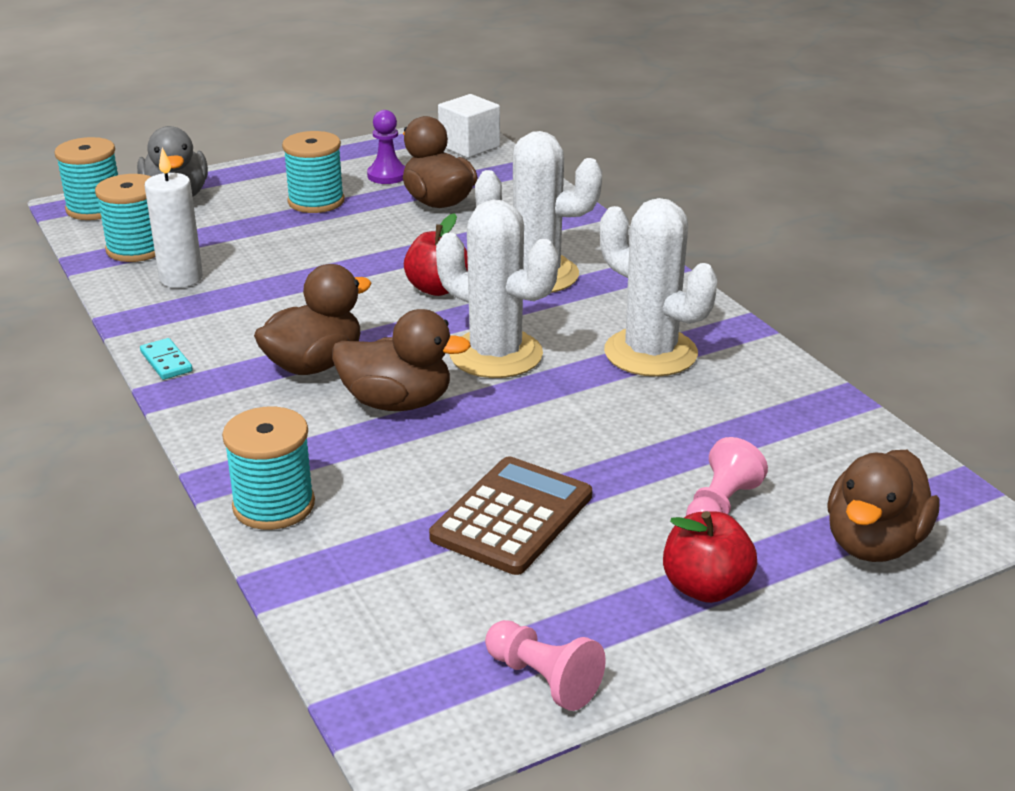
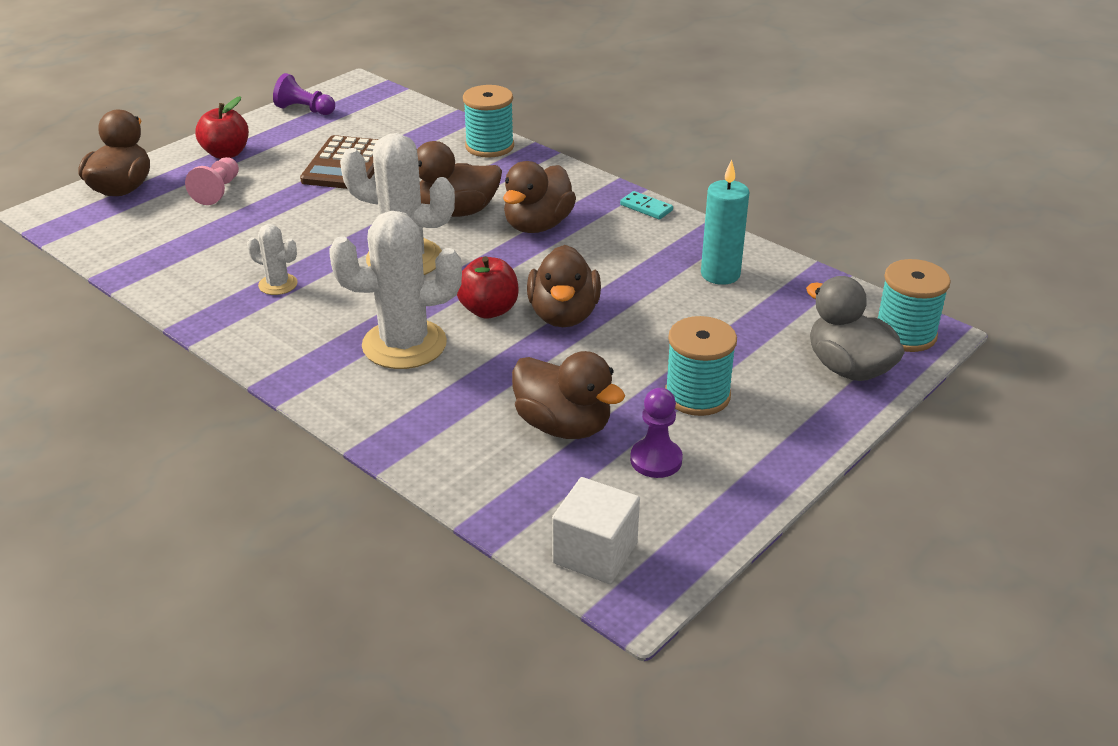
camera: 160 degrees right, 5 degrees up
(137, 249) = (798, 296): turquoise spool -> none
(181, 278) = (720, 274): white candle -> turquoise candle
(369, 272) = (563, 315): none -> brown duck
(543, 679) = (304, 110): pink pawn -> purple pawn
(650, 353) = (278, 284): white cactus -> white cactus, size x0.49

